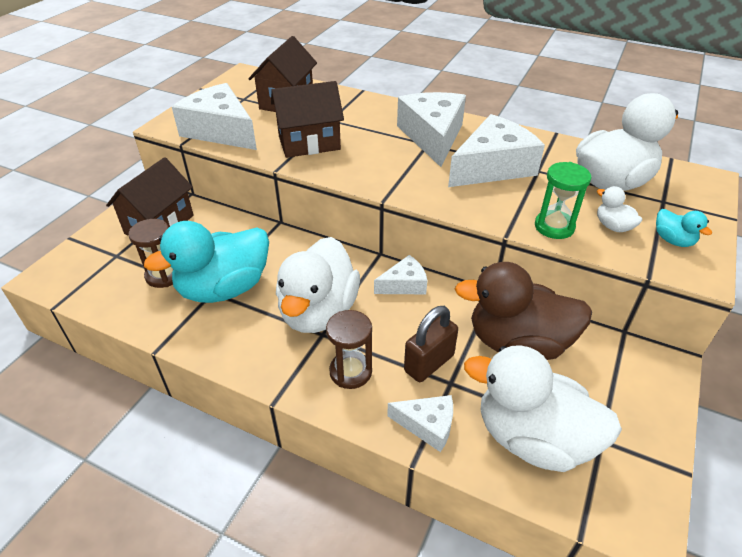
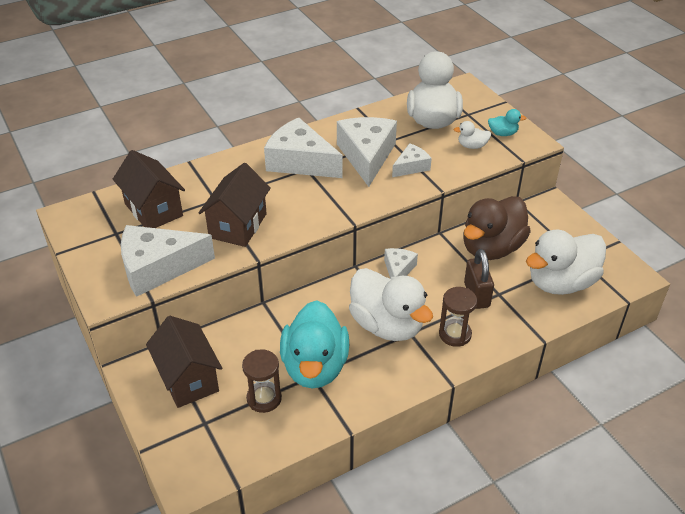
camera: 55 degrees left, 0 degrees up
(427, 425) = (522, 320): white cheese -> white cheese (411, 167)
(554, 227) = (451, 167): green hourglass -> none

